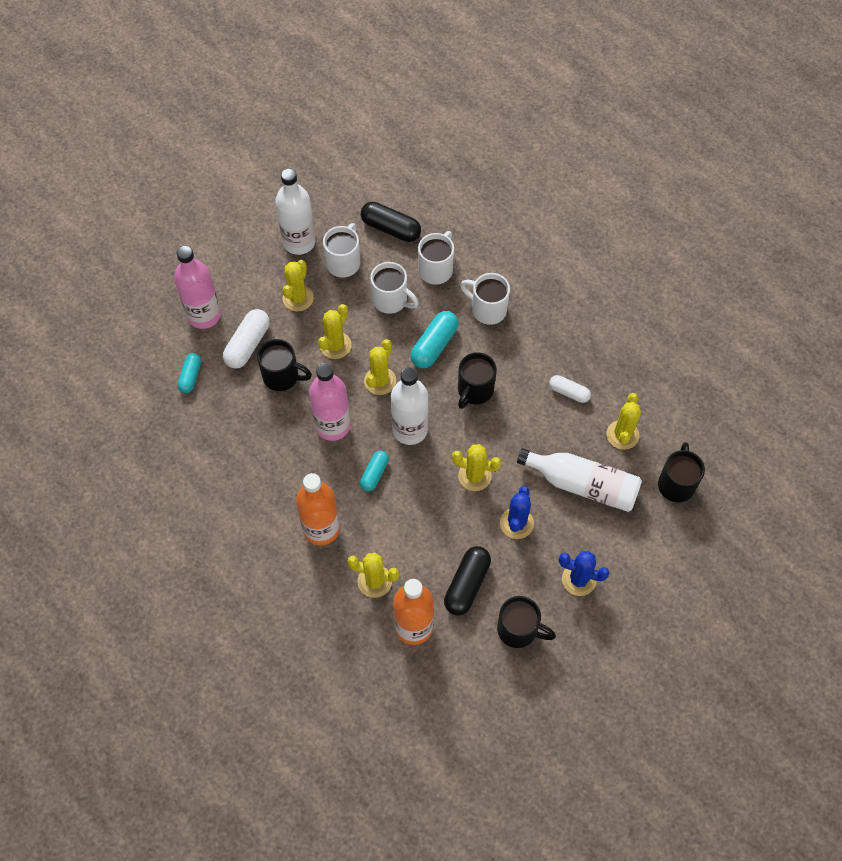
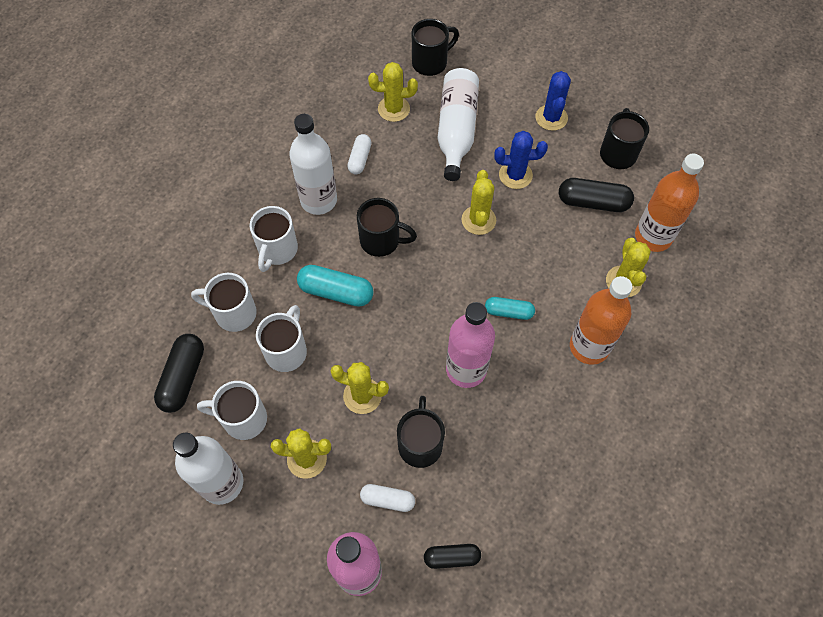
camera: 105 degrees left, 0 degrees up
(190, 376) = (452, 557): turquoise capsule -> black capsule
(247, 344) = (387, 500): white capsule -> white capsule, size x0.63
(380, 381) = (396, 335): yellow cactus -> none
(410, 430) = (446, 291): white bottle -> white bottle (318, 200)
(676, 484) = (431, 62): black mug -> black mug turned 150 degrees clockwise

